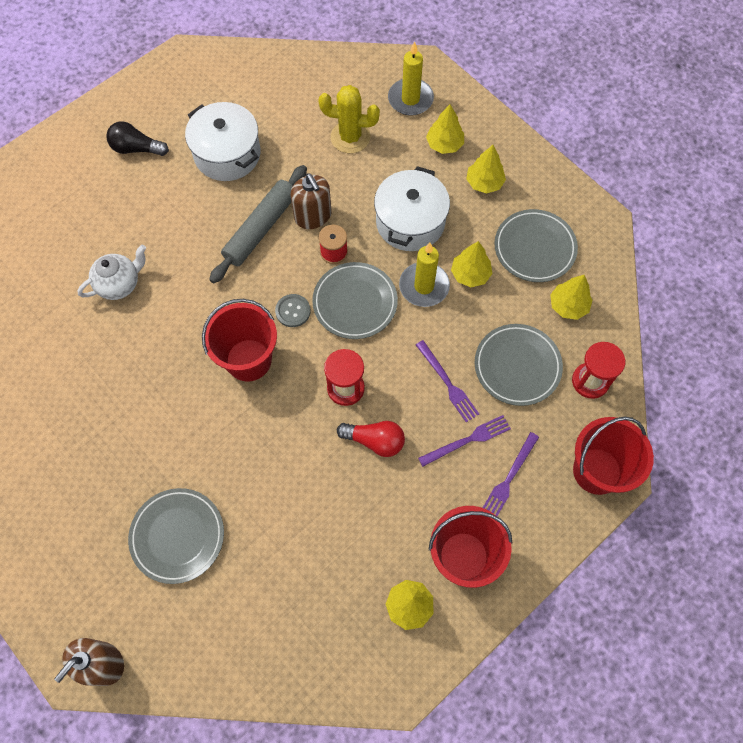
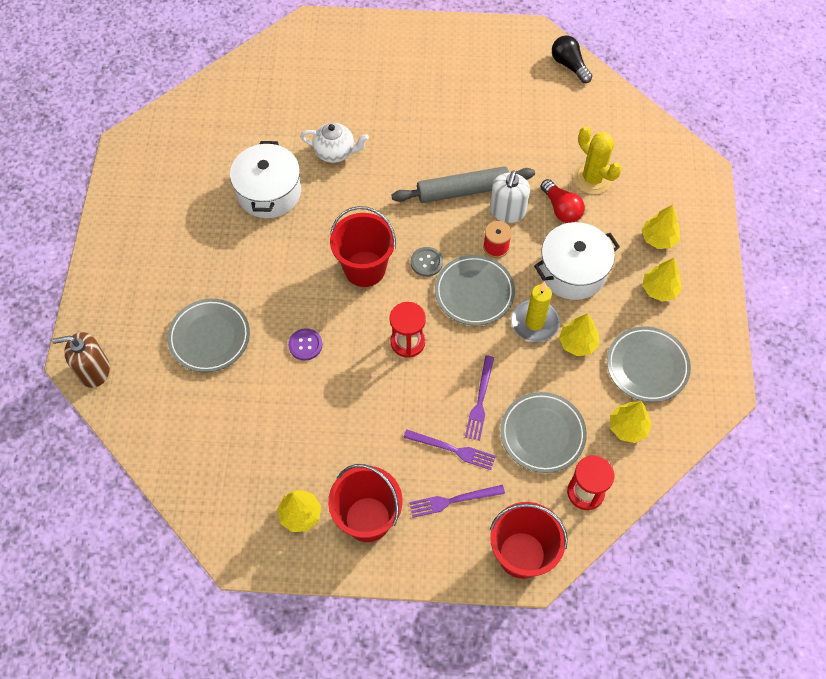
camera: 45 degrees right, 5 degrees down
(136, 148) = (436, 73): black light bulb -> black light bulb (569, 65)
(227, 154) = (493, 123): white pot -> white pot (269, 192)
(266, 466) = (305, 345): none -> purple button
(313, 216) = (507, 211): brown soap dispenser -> white soap dispenser
(375, 441) = (390, 392): red light bulb -> red light bulb (561, 209)
(410, 99) = (667, 187): yellow candle -> none

